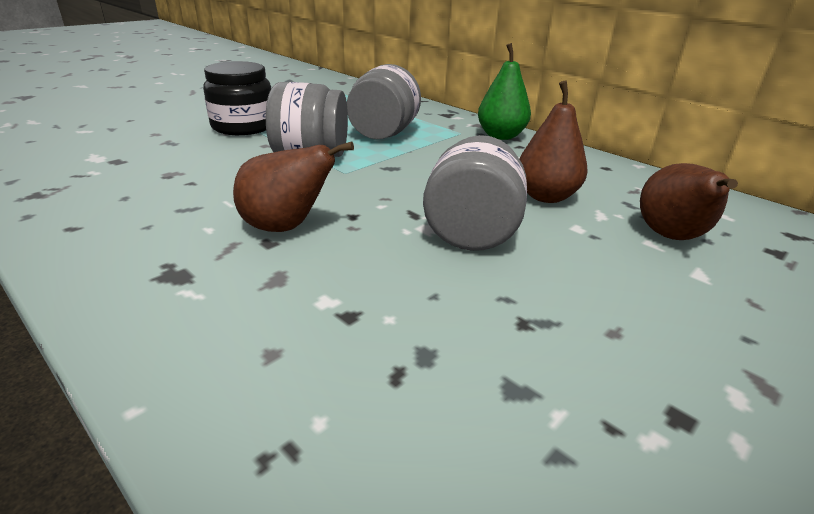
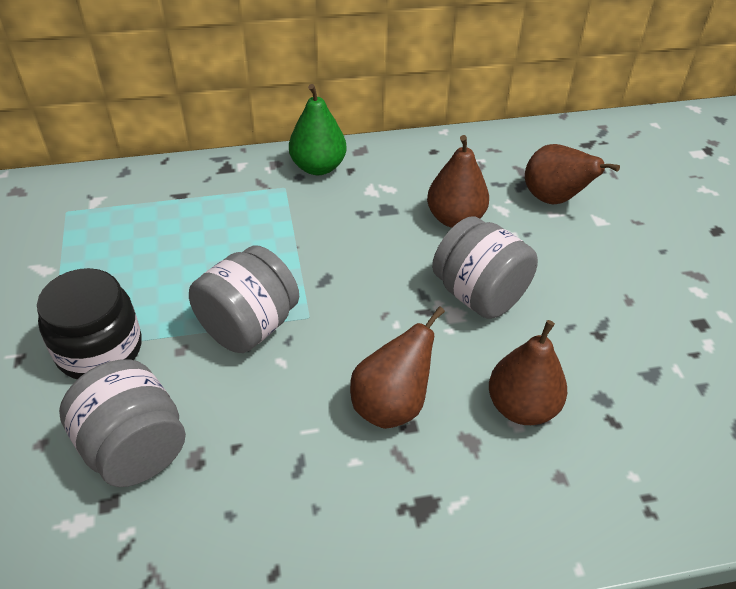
camera: 55 degrees left, 15 degrees up
(351, 297) = (522, 407): none -> brown pear
(383, 134) = (236, 243): grey jar -> grey jar (134, 448)

